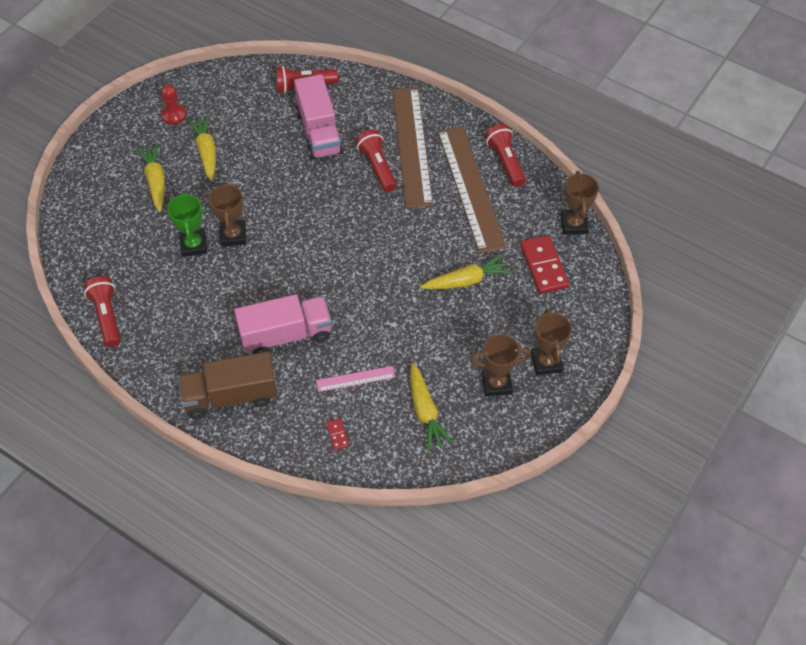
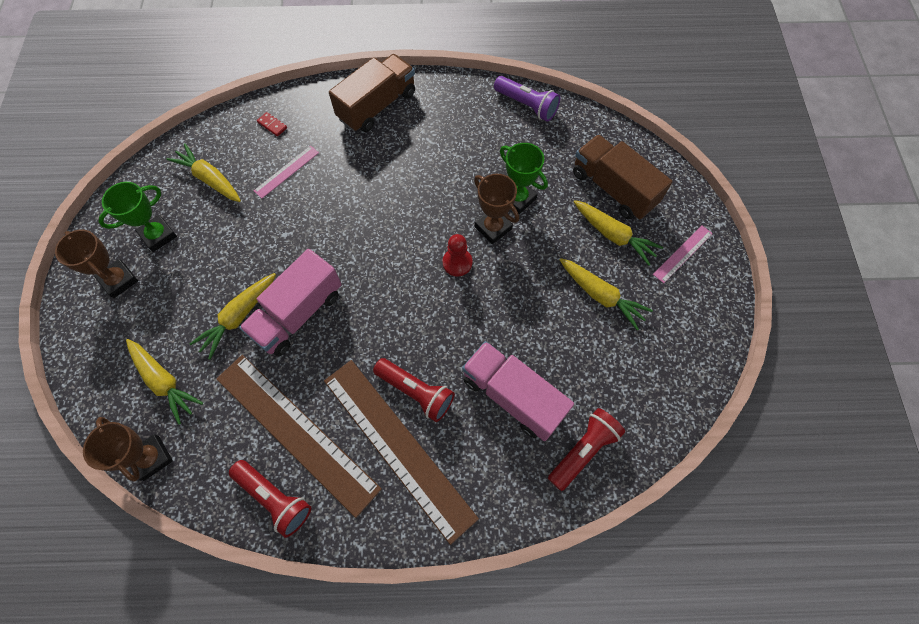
camera: 145 degrees right, 10 degrees up
(107, 316) = (527, 105): red flashlight -> purple flashlight
(118, 211) = (613, 188): none -> brown truck
(124, 144) = (682, 253): none -> pink ruler
(174, 115) = (674, 317): red pawn -> red pawn (457, 263)
(286, 335) = (371, 172): pink truck -> pink truck (298, 313)
(496, 383) = (158, 235): brown trophy -> green trophy
(544, 266) = (164, 382): red domino -> yellow carrot

